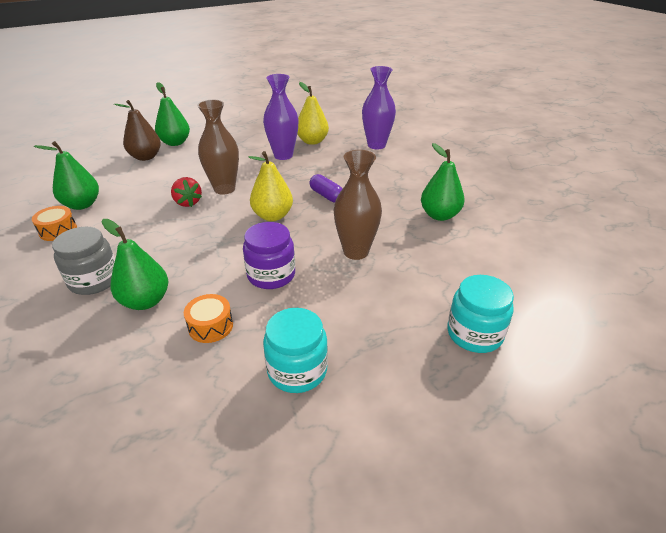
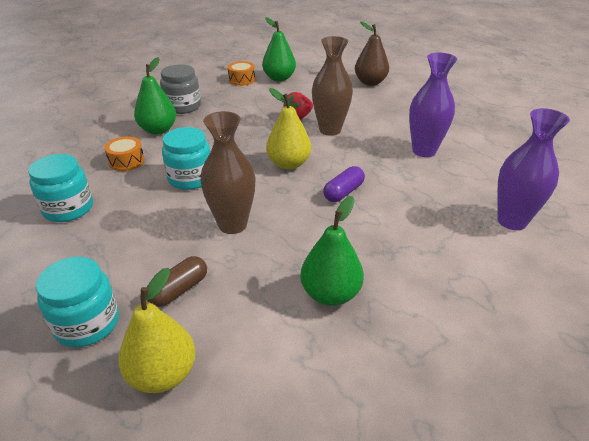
camera: 80 degrees right, 0 degrees up
(175, 143) = (408, 88): green pear -> none
(271, 275) = (190, 178): purple jar -> turquoise jar
(312, 141) = (478, 166): yellow pear -> yellow pear (163, 374)
(435, 282) = (179, 290): none -> brown capsule

